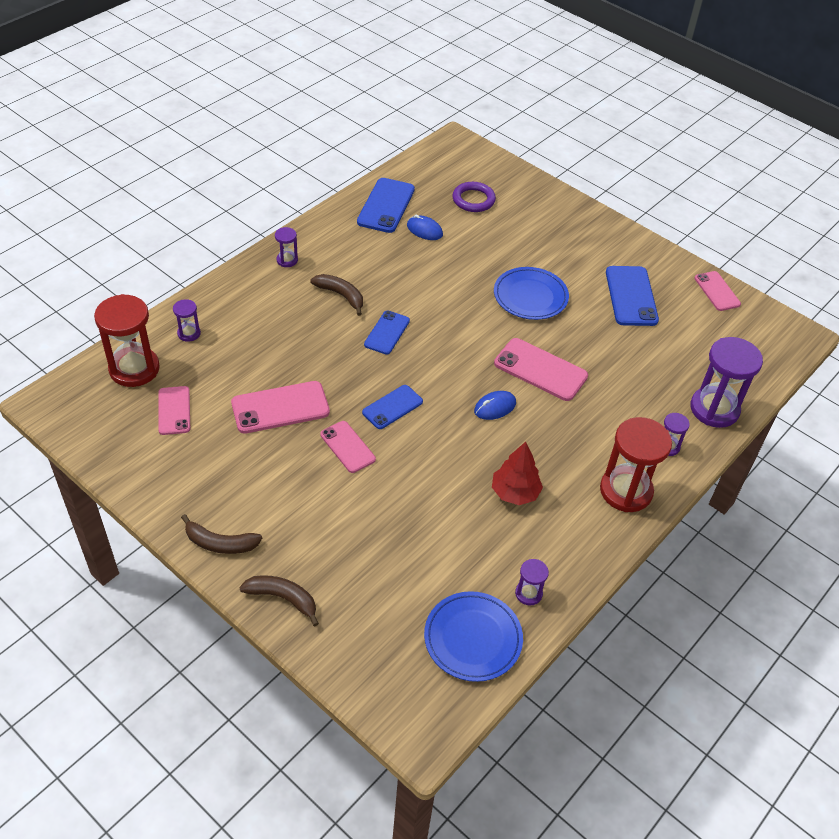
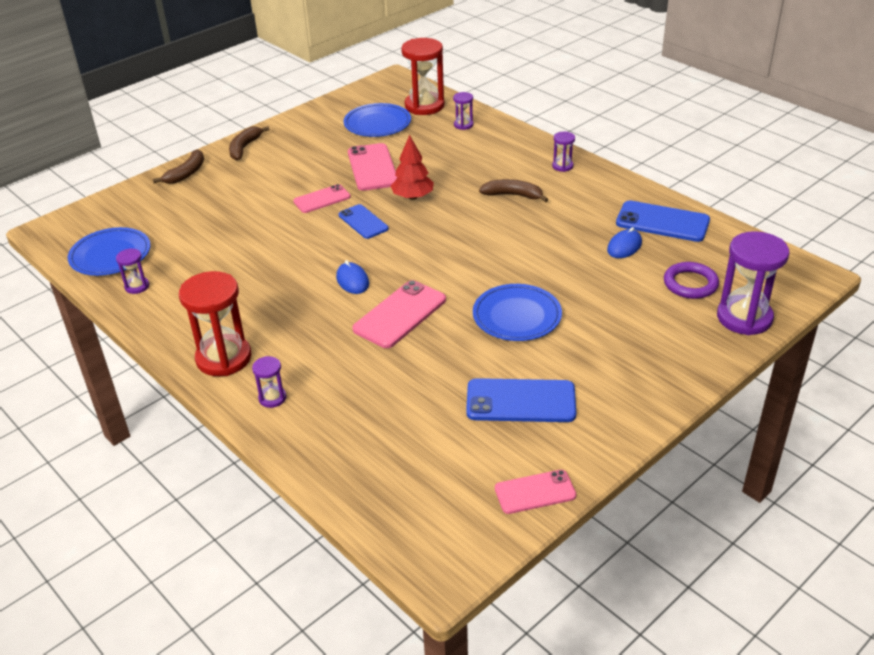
camera: 100 degrees right, 10 degrees down
(174, 410) = (377, 124): pink phone -> blue plate
(341, 295) = (513, 195): brown banana -> brown banana turned 120 degrees counterclockwise
(387, 333) = (460, 220): blue phone -> none
(515, 492) = (245, 286): red tree -> red tree (413, 197)
(714, 409) = (319, 448): purple hourglass -> purple hourglass (744, 318)

